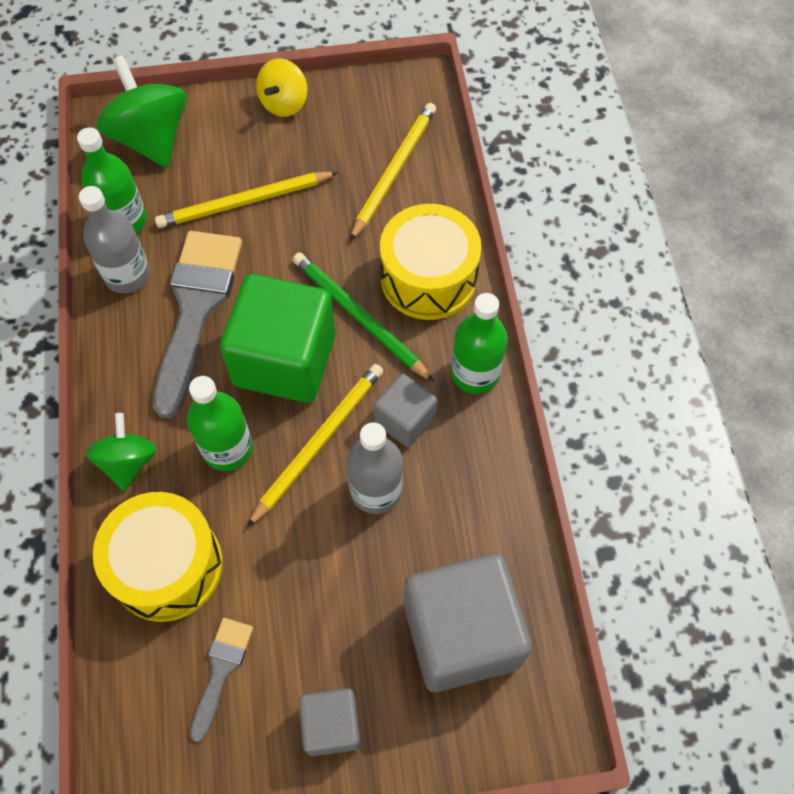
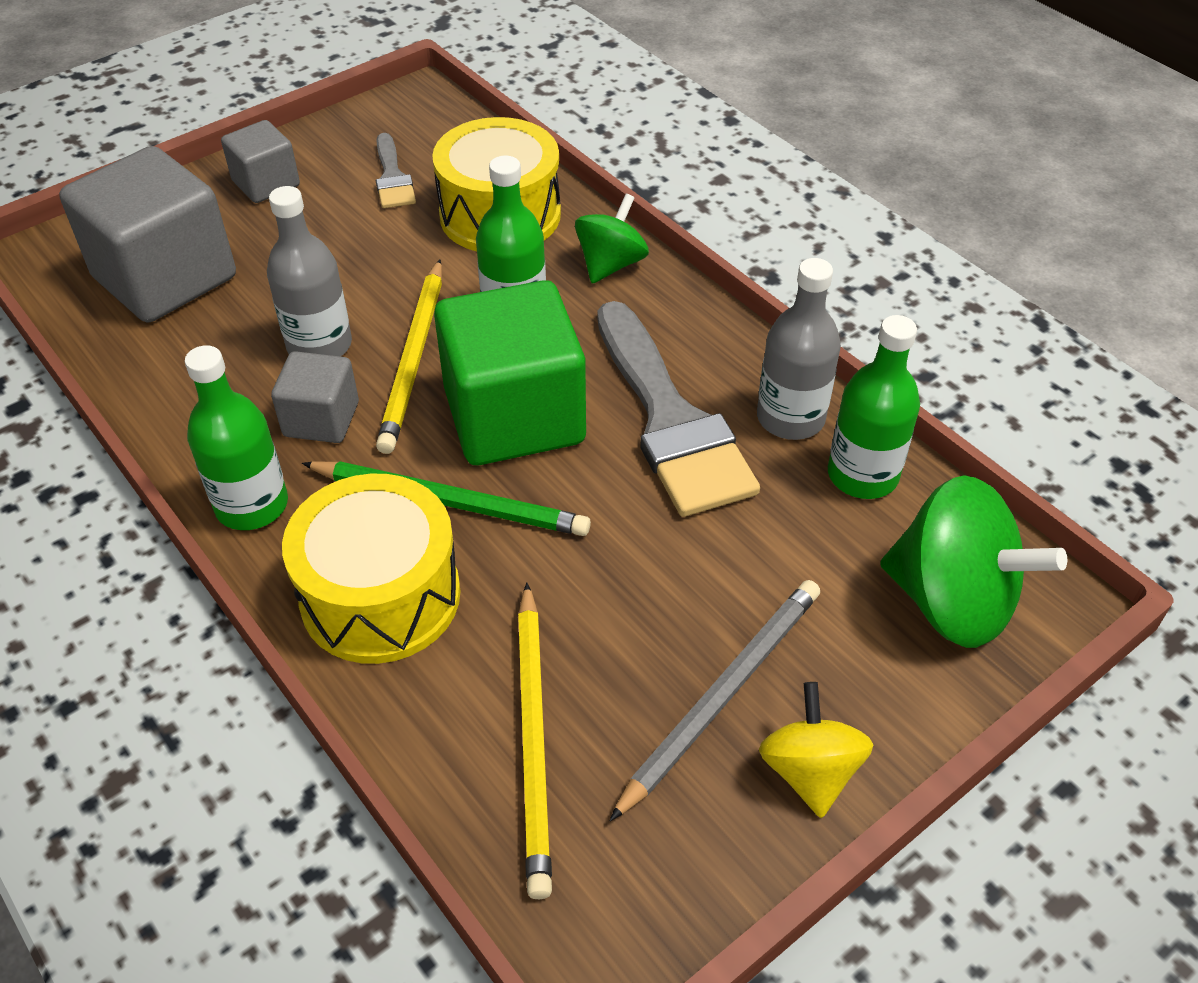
camera: 150 degrees right, 15 degrees down
(128, 462) = (610, 264): green spinning top -> green spinning top turned 120 degrees counterclockwise
(245, 202) = (726, 576): yellow pencil -> none
(296, 149) = (721, 696): none -> grey pencil

